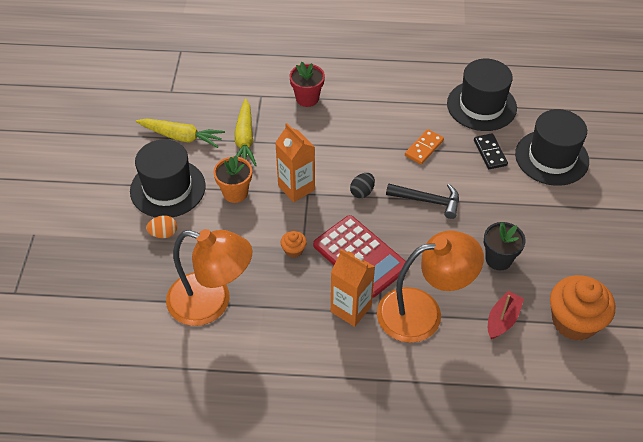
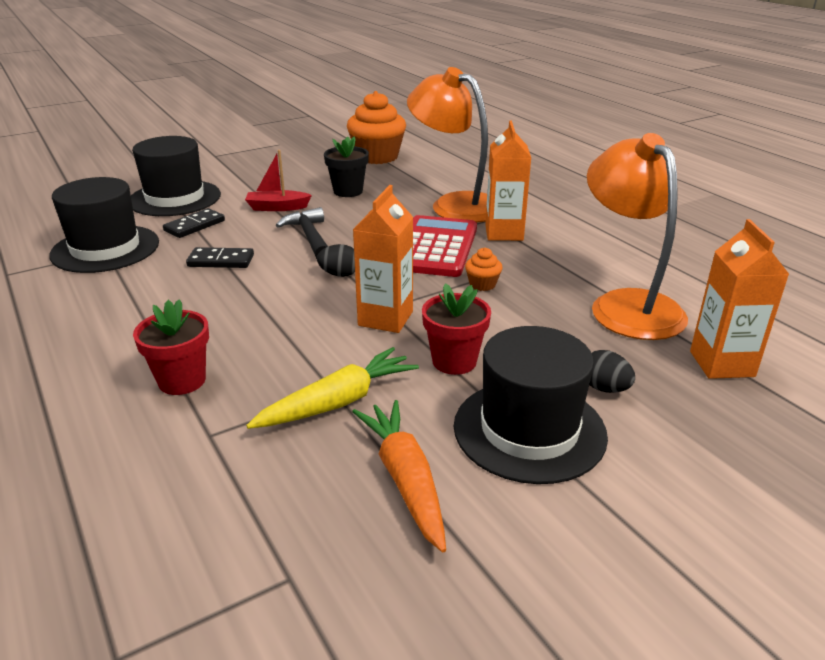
camera: 125 degrees left, 20 degrees down
(131, 296) = (722, 364): none -> orange carton
(163, 233) = (604, 388): orange egg -> black egg
(181, 137) = (405, 479): yellow carrot -> orange carrot
(235, 193) = (454, 361): orange flower pot -> red flower pot
(424, 148) = (221, 261): orange domino -> black domino
(502, 320) = (413, 177): red boat -> red boat (277, 207)

